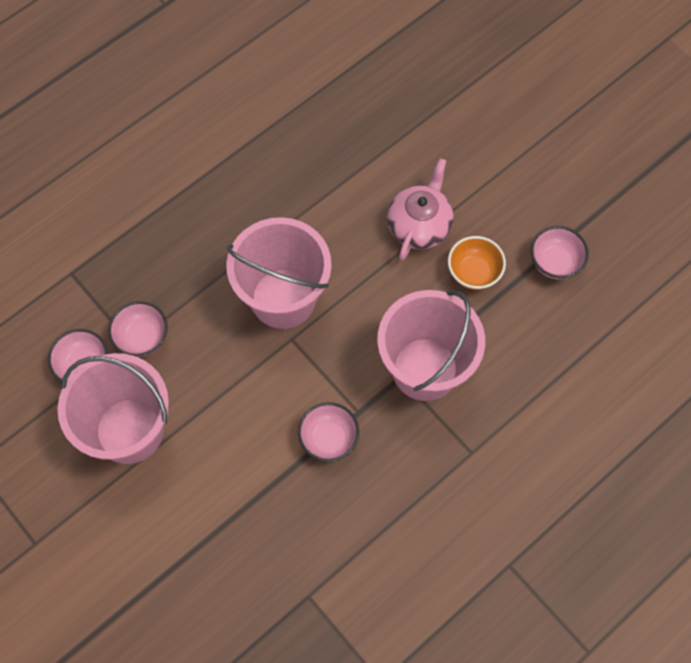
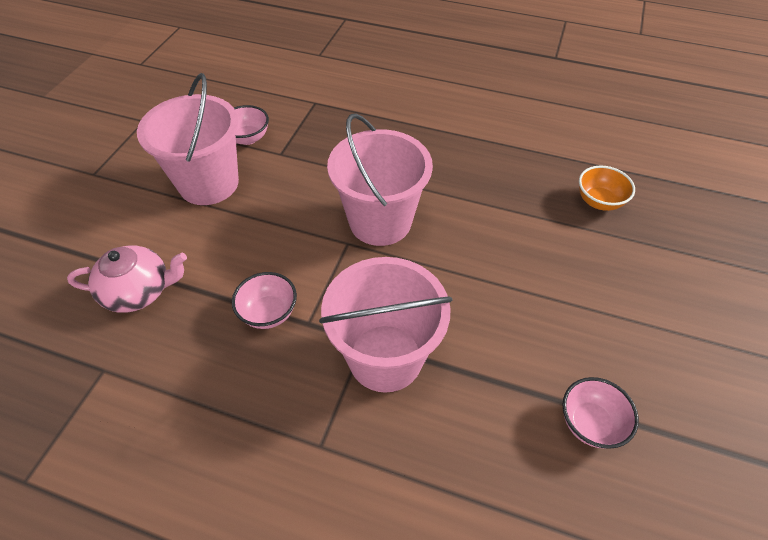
camera: 60 degrees right, 15 degrees down
(142, 338) = (289, 157): pink bowl -> none
(419, 225) = (524, 283): pink teapot -> pink teapot (139, 291)
(474, 272) = (515, 351): orange bowl -> orange bowl (599, 201)

